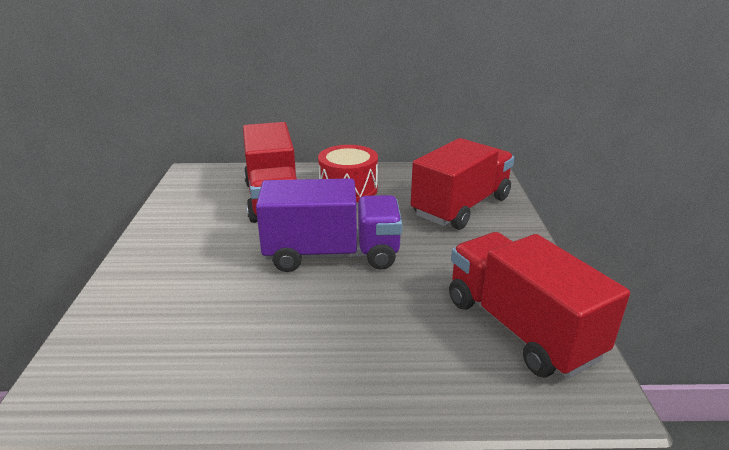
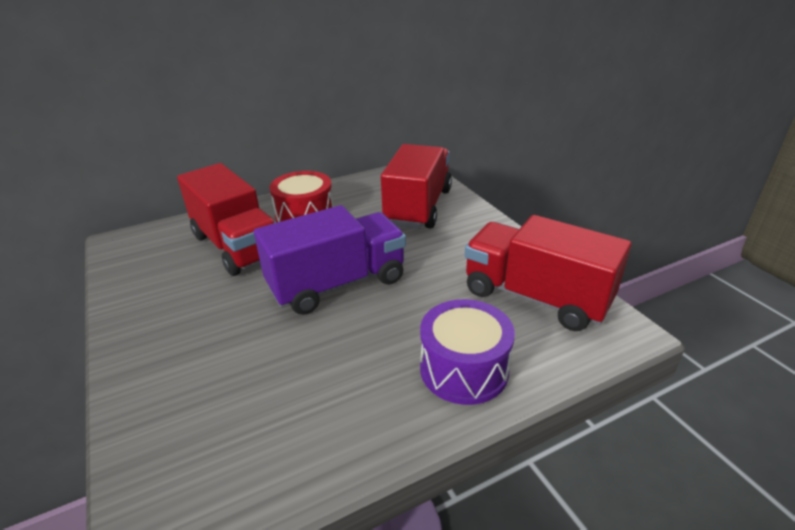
camera: 25 degrees left, 5 degrees up
(389, 370) = (464, 369): none -> purple drum

